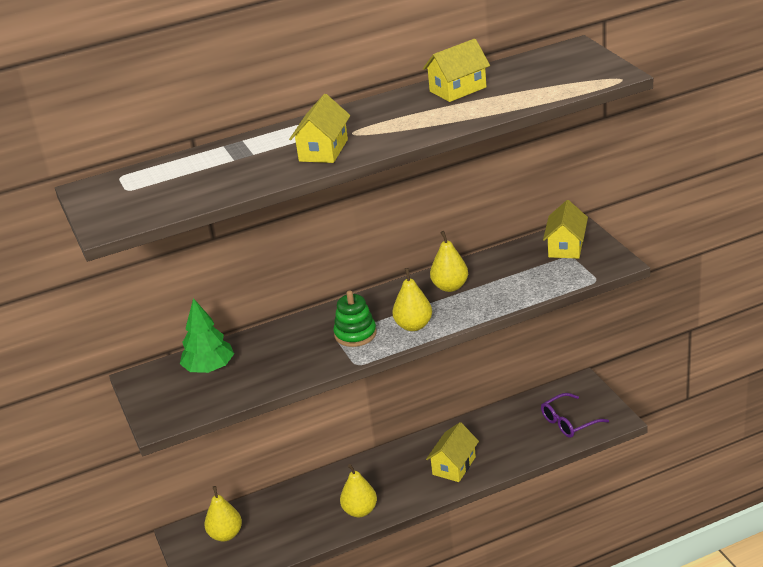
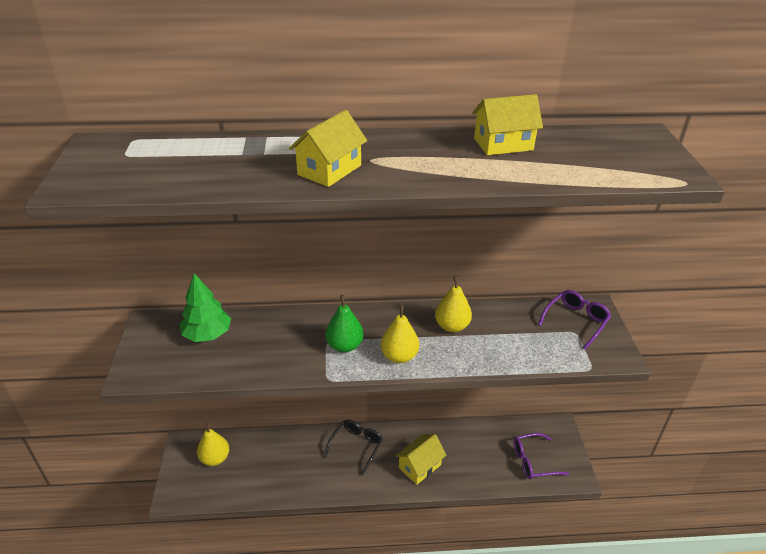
camera: 15 degrees right, 5 degrees up
(355, 334) = (344, 346): green stacking toy -> green pear
(360, 511) = (325, 479): yellow pear -> none
(376, 471) = (356, 446): none -> black glasses
(566, 247) = (576, 321): yellow house -> purple glasses

